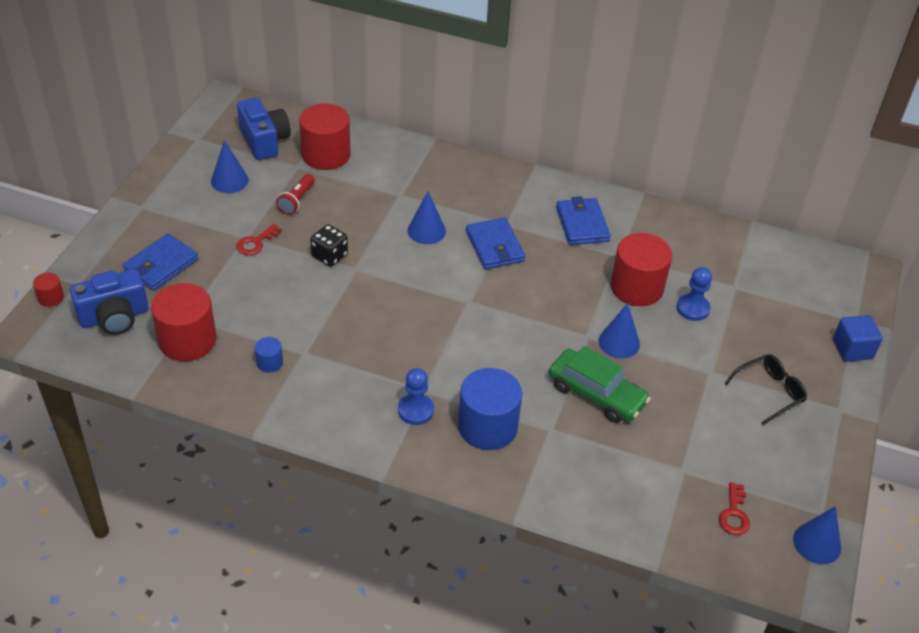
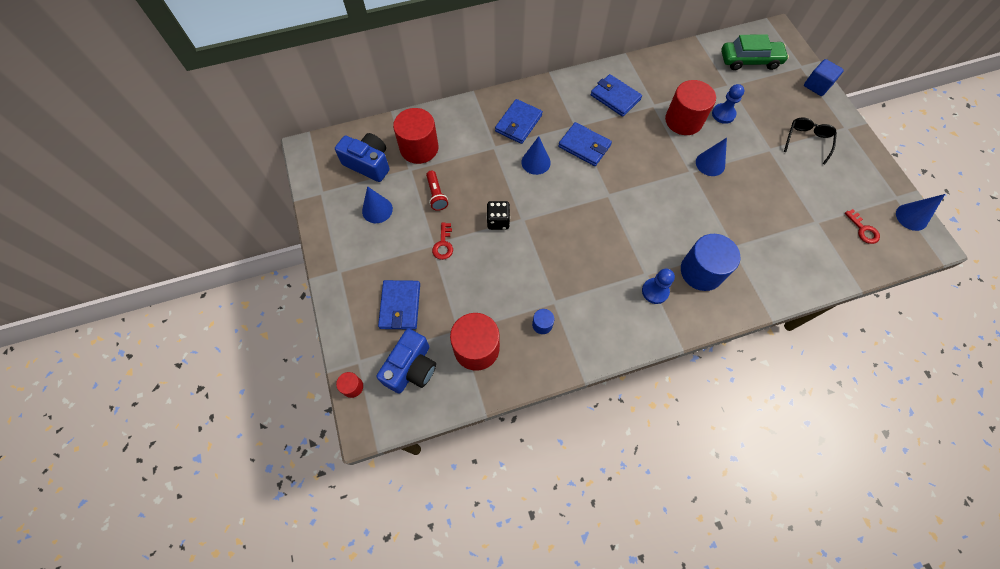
camera: 35 degrees left, 20 degrees up
(448, 189) = (518, 123): none -> blue wallet
(596, 394) = (732, 206): green car -> green car (750, 60)

